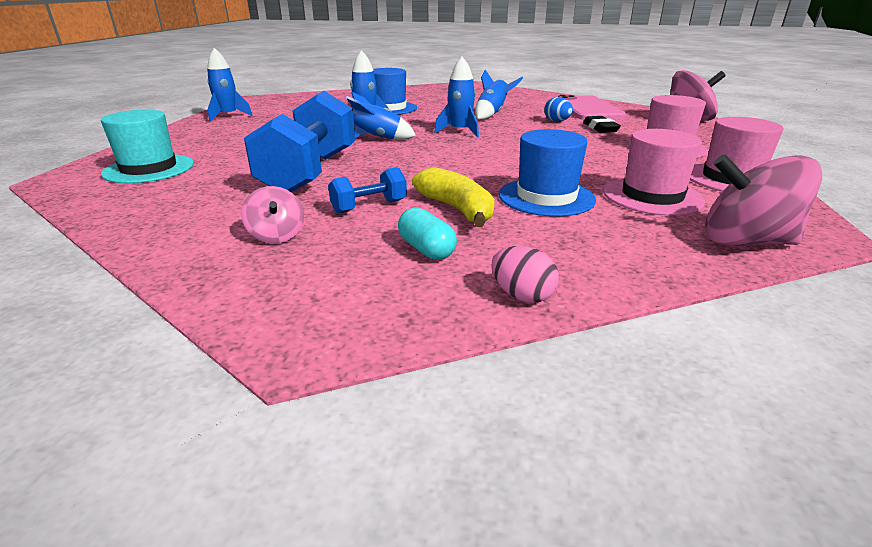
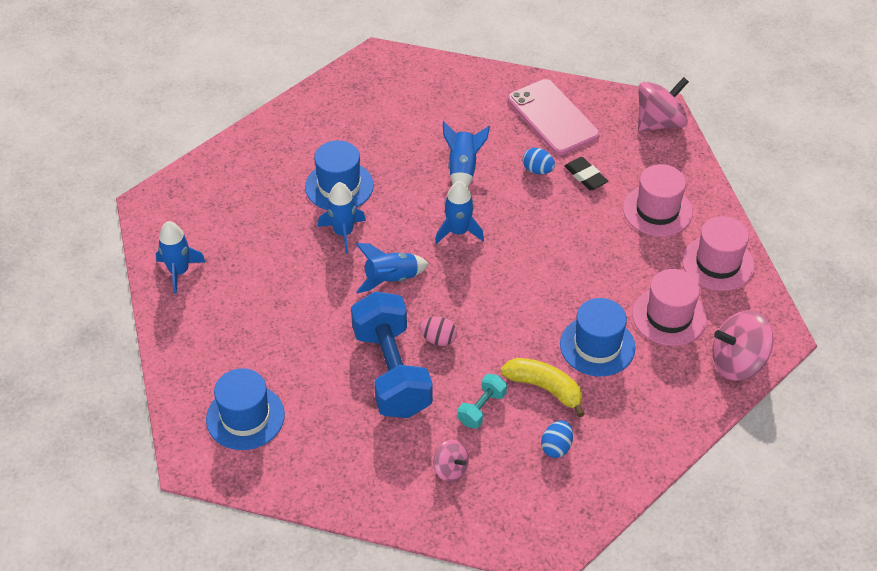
camera: 25 degrees left, 20 degrees up
(149, 169) = (245, 417): turquoise hat -> blue hat
(369, 206) = (482, 408): blue dumbbell -> turquoise dumbbell
(426, 249) = (556, 447): turquoise capsule -> blue egg
(522, 296) = (633, 471): pink egg -> pink egg (438, 339)

